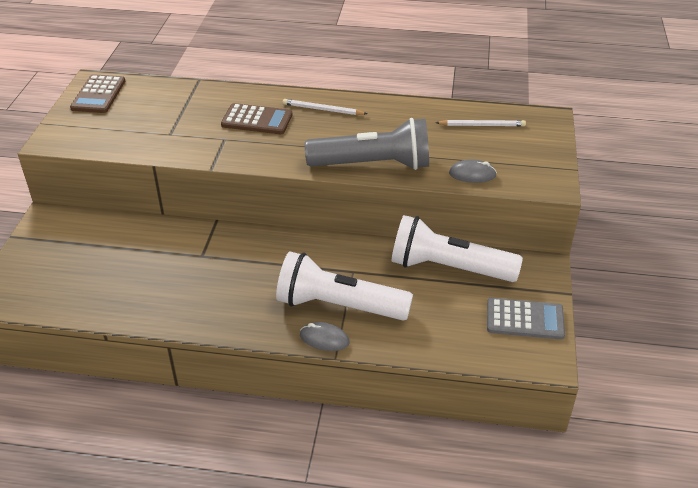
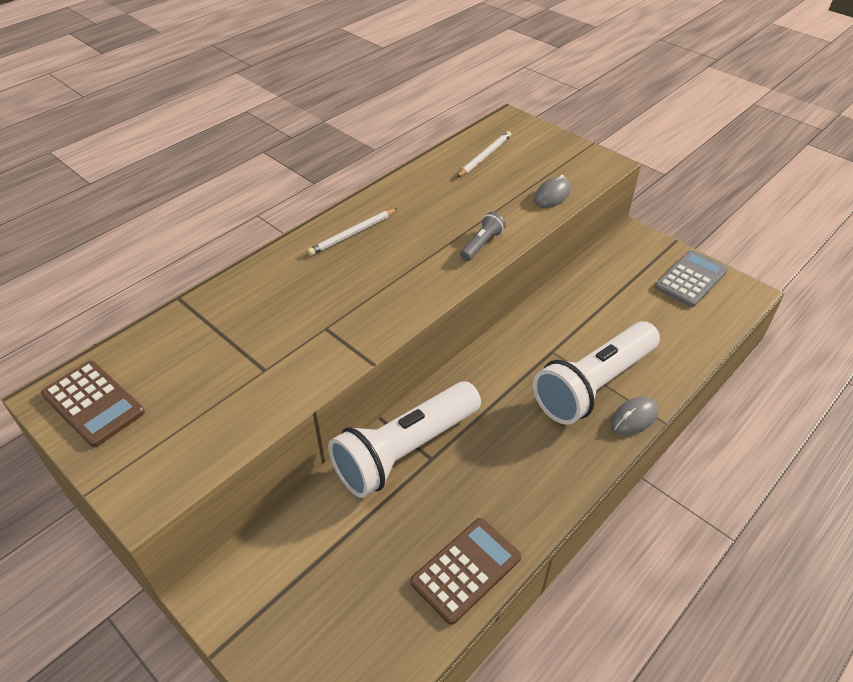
camera: 55 degrees left, 5 degrees up
(257, 120) = (317, 287): brown calculator -> brown calculator (466, 570)
(373, 165) = (482, 244): grey flashlight -> grey flashlight, size x0.42
(448, 268) = (595, 288): white flashlight -> white flashlight (405, 450)

